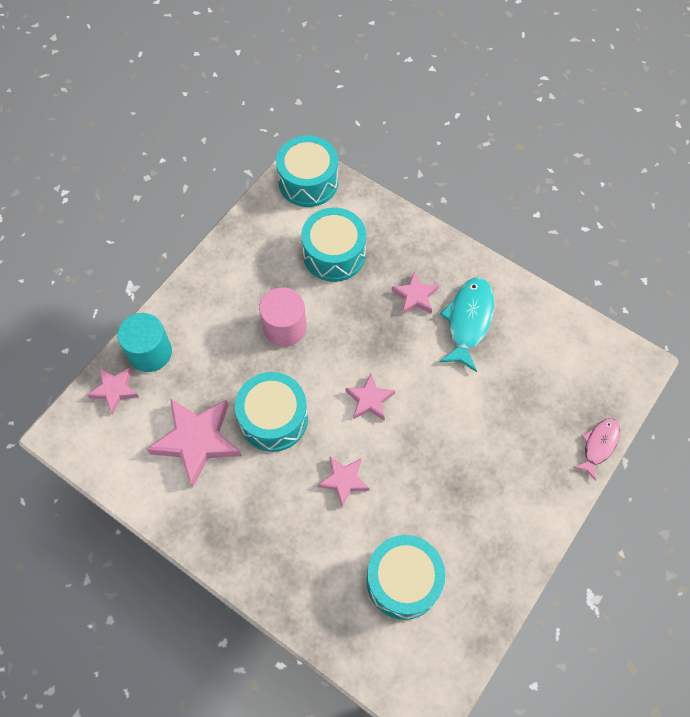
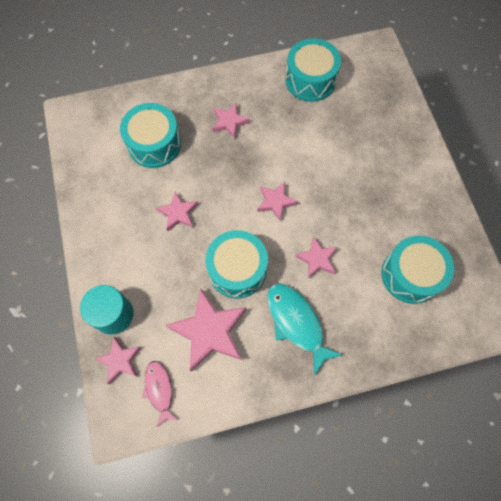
camera: 50 degrees left, 5 degrees up
(285, 327) = (178, 213): pink cylinder -> pink star
(308, 182) = (85, 118): turquoise drum -> turquoise drum (310, 80)
(468, 321) = (273, 107): turquoise fish -> turquoise fish (296, 323)
(599, 445) = (411, 104): pink fish -> pink fish (159, 390)

